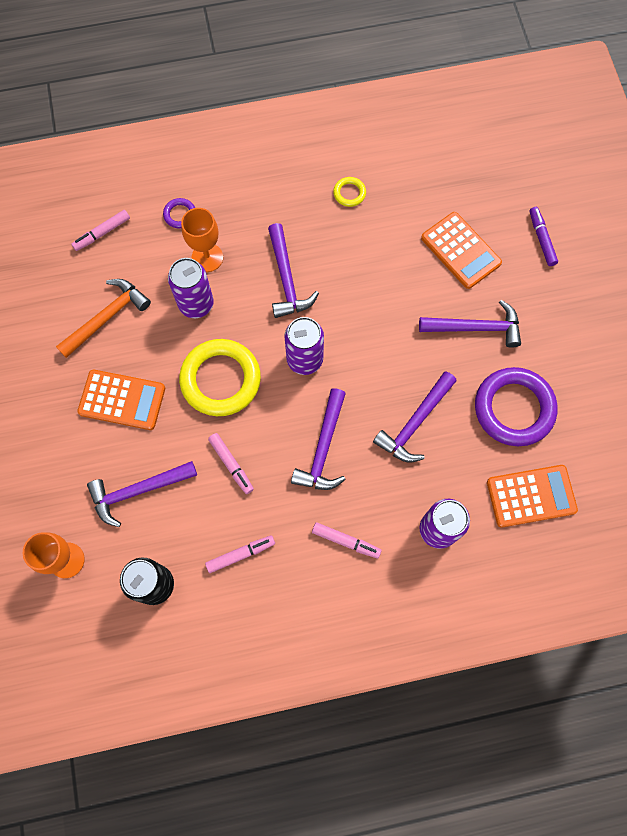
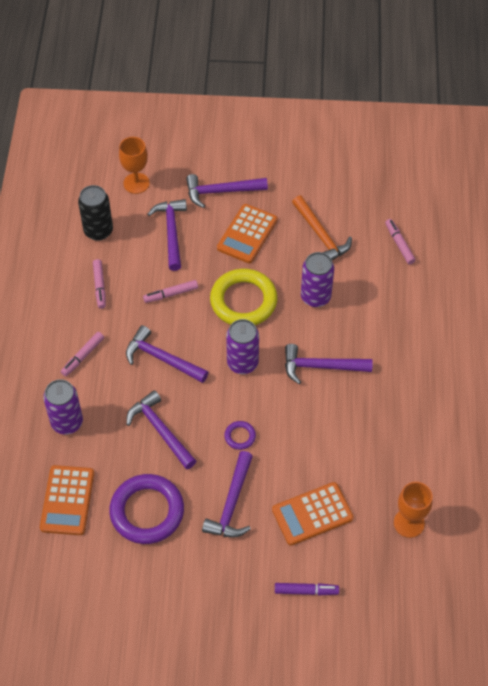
camera: 105 degrees right, 15 degrees down
(61, 447) = (221, 191): none -> purple hammer
(180, 215) = (404, 301): purple ring -> purple ring (240, 436)
(207, 257) = (357, 313): orange goblet -> orange goblet (409, 523)
(349, 193) = (396, 436): yellow ring -> none

